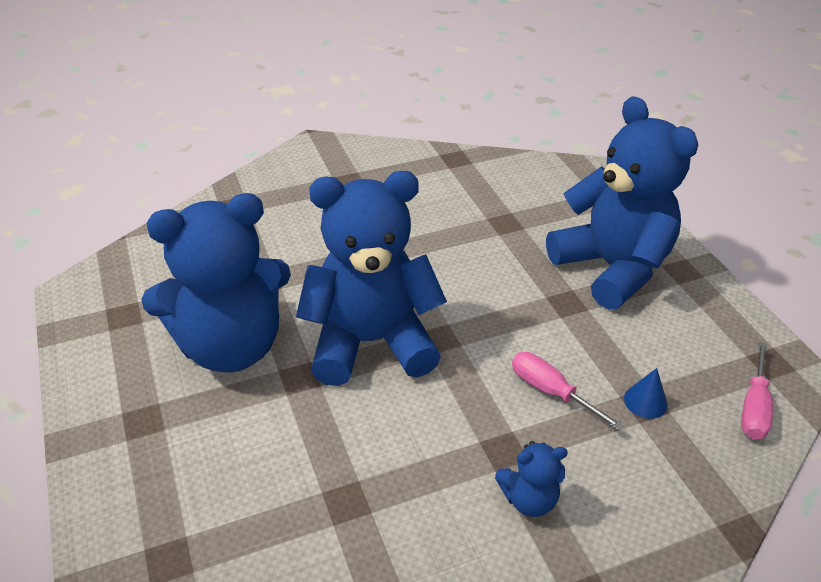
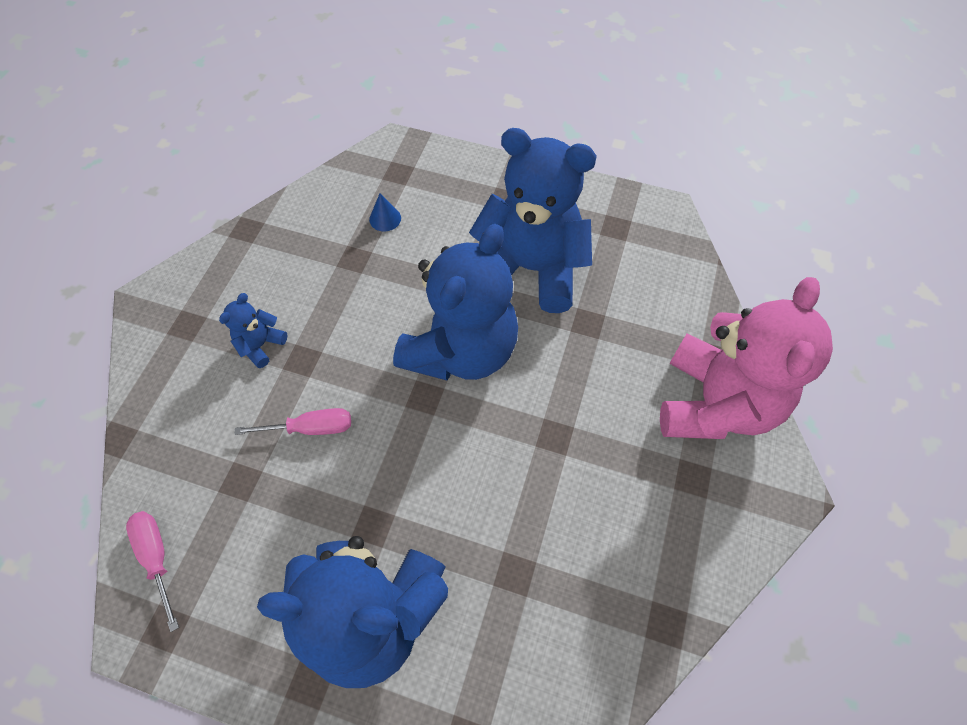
camera: 130 degrees right, 20 degrees up
(231, 346) = (531, 269): blue teddy bear -> blue teddy bear turned 90 degrees clockwise
(277, 192) = (714, 403): none -> pink teddy bear
(645, 401) = (241, 483): blue cone -> blue cone (385, 218)

